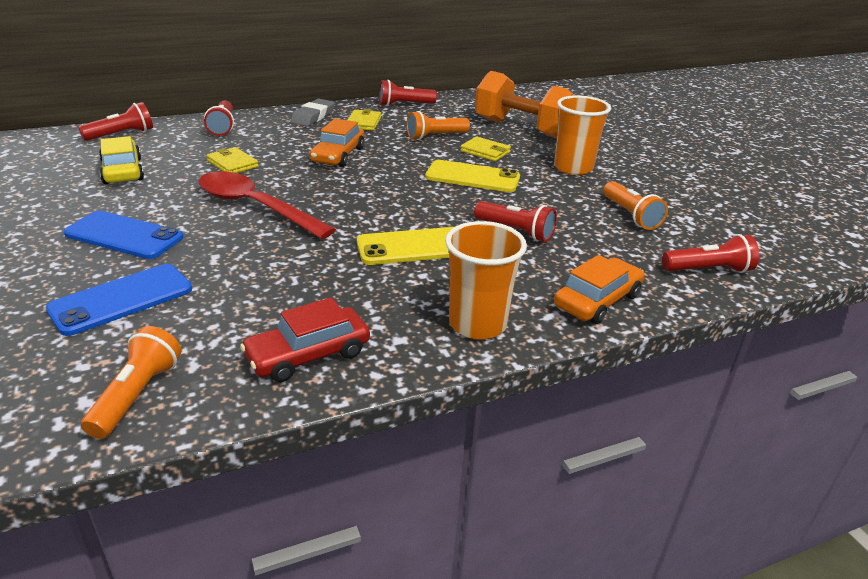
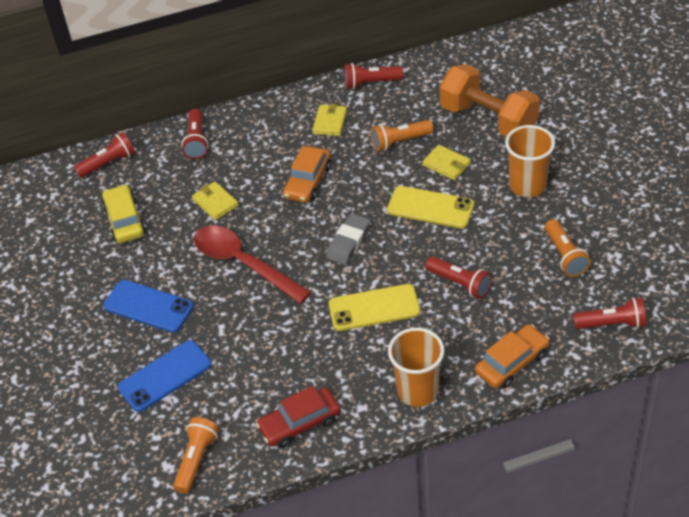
camera: 10 degrees right, 15 degrees up
(313, 117) = (280, 115): grey eraser -> grey eraser (348, 242)

